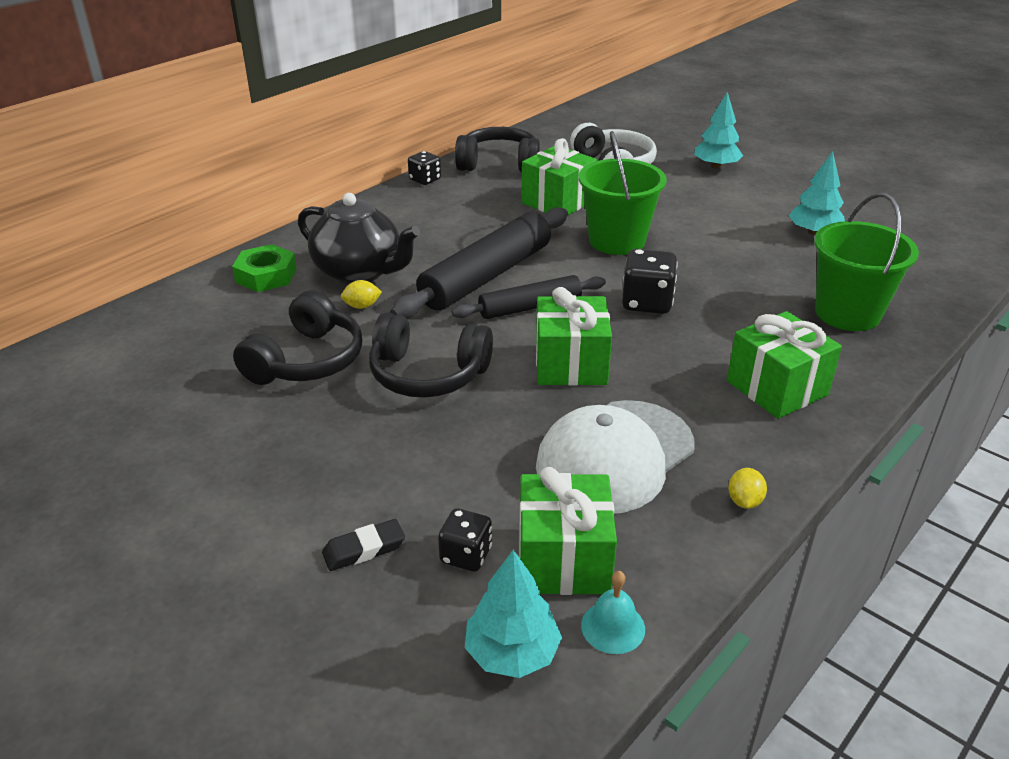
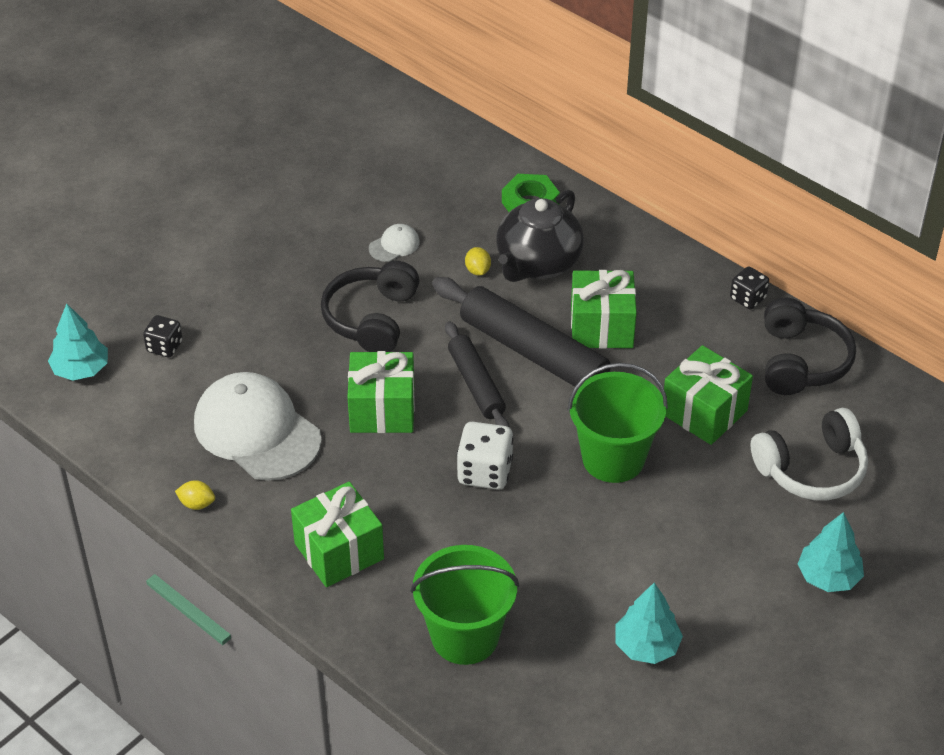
camera: 90 degrees right, 10 degrees up
(306, 360) = (394, 245): black headphones -> white cap
(364, 549) = (177, 297): black eraser -> none
(563, 559) = (153, 396): green gift -> green gift (601, 327)
(613, 627) = (92, 418): turquoise bell -> none
(646, 303) = (485, 472): black dice -> white dice

